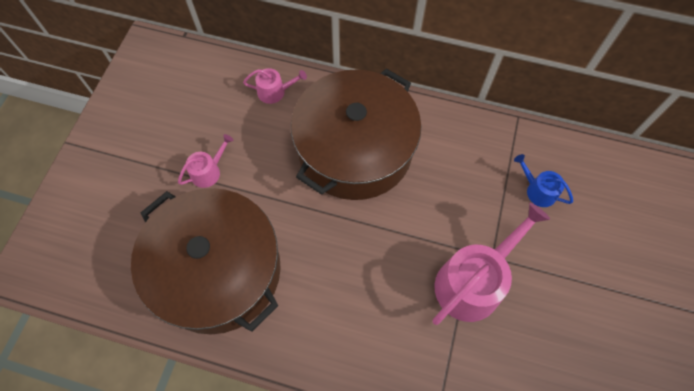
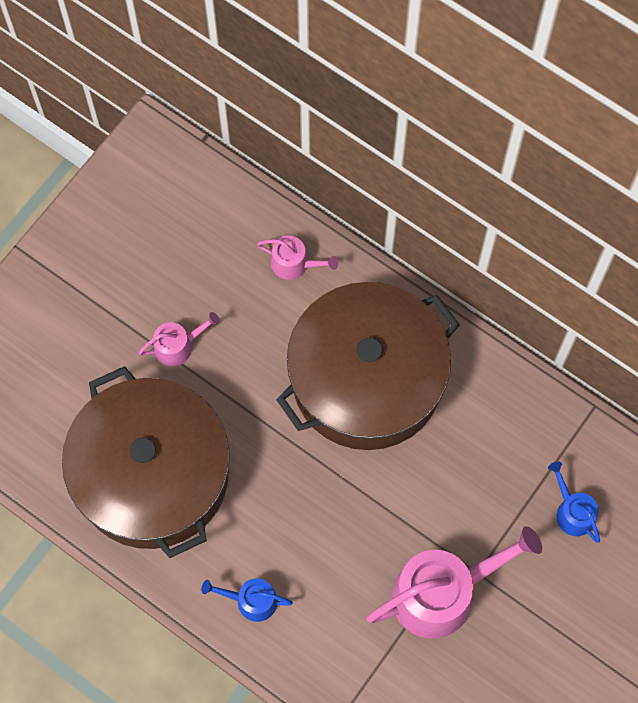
camera: 20 degrees right, 5 degrees up
(330, 342) = (251, 600): none -> blue watering can

